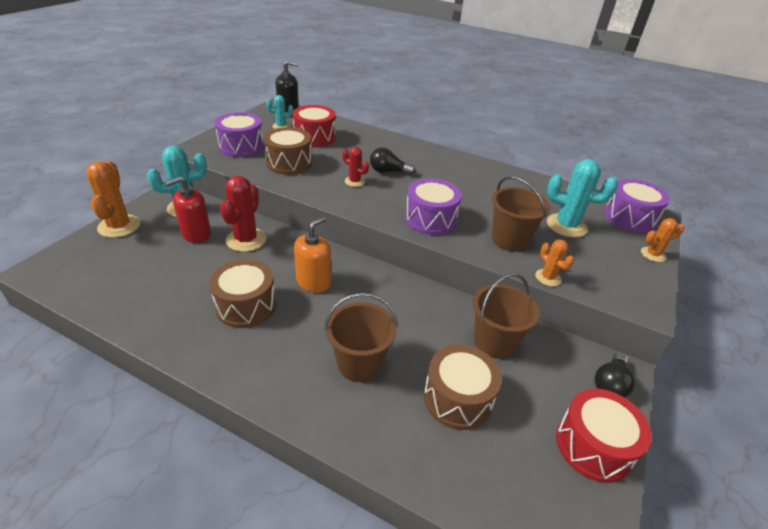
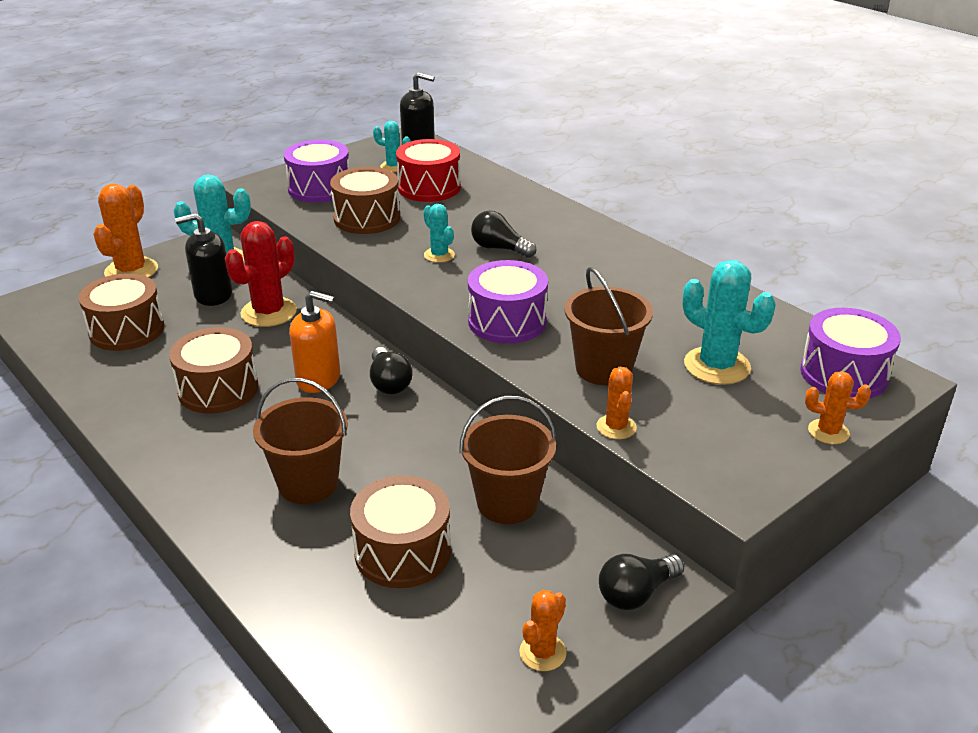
camera: 25 degrees right, 5 degrees down
(144, 274) = (127, 330): none -> brown drum
(196, 234) = (213, 295): red soap dispenser -> black soap dispenser
(314, 282) = (318, 379): orange soap dispenser -> orange soap dispenser turned 45 degrees clockwise
(354, 181) = (439, 255): red cactus -> turquoise cactus
(362, 274) = (389, 383): none -> black light bulb
(593, 446) = (542, 652): red drum -> orange cactus

